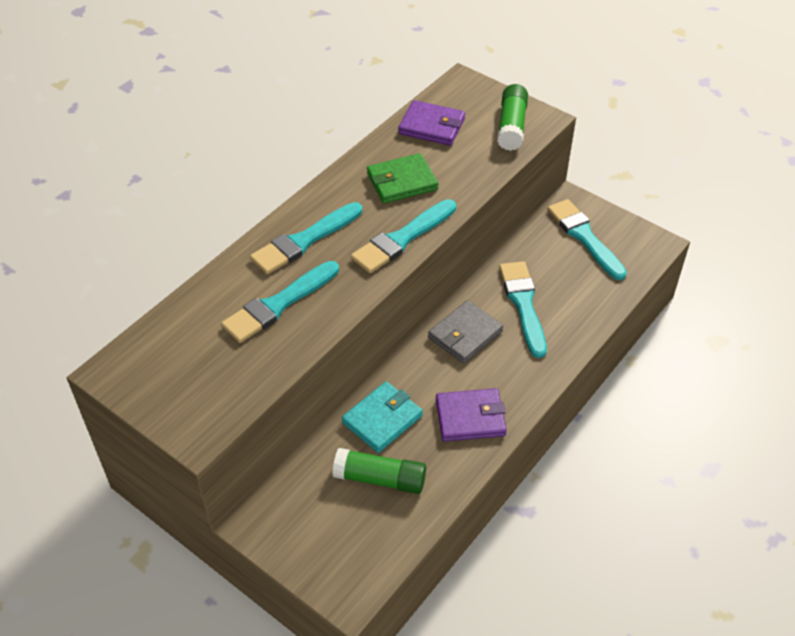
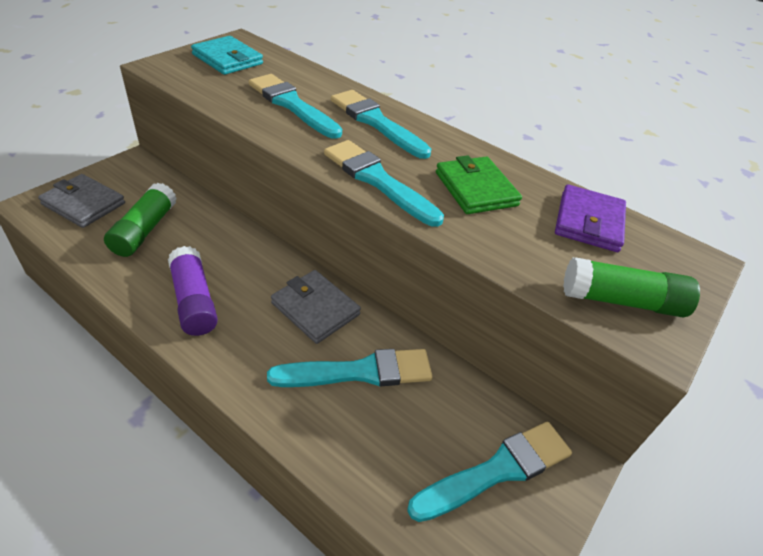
camera: 85 degrees right, 5 degrees down
(342, 547) = (84, 204): none -> grey wallet
(382, 419) = (214, 236): turquoise wallet -> turquoise wallet (227, 59)
(470, 417) = (194, 301): purple wallet -> purple glue stick

